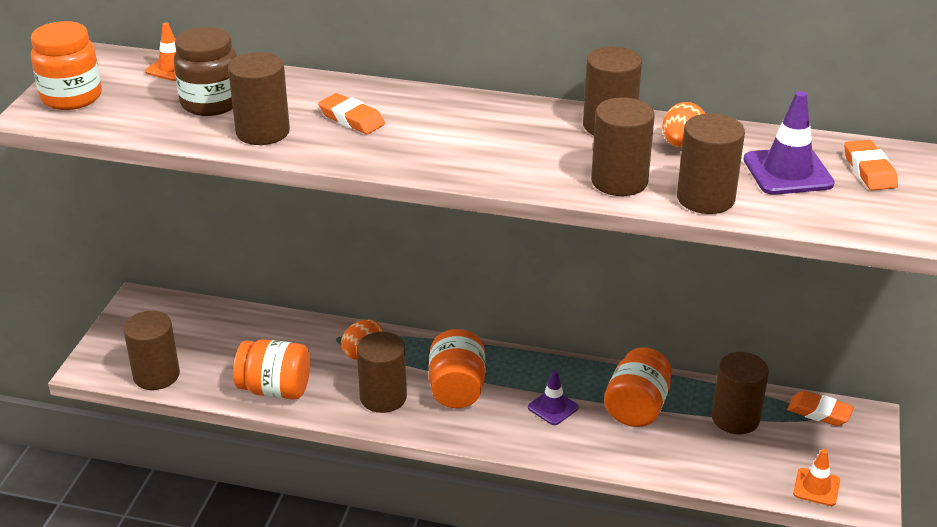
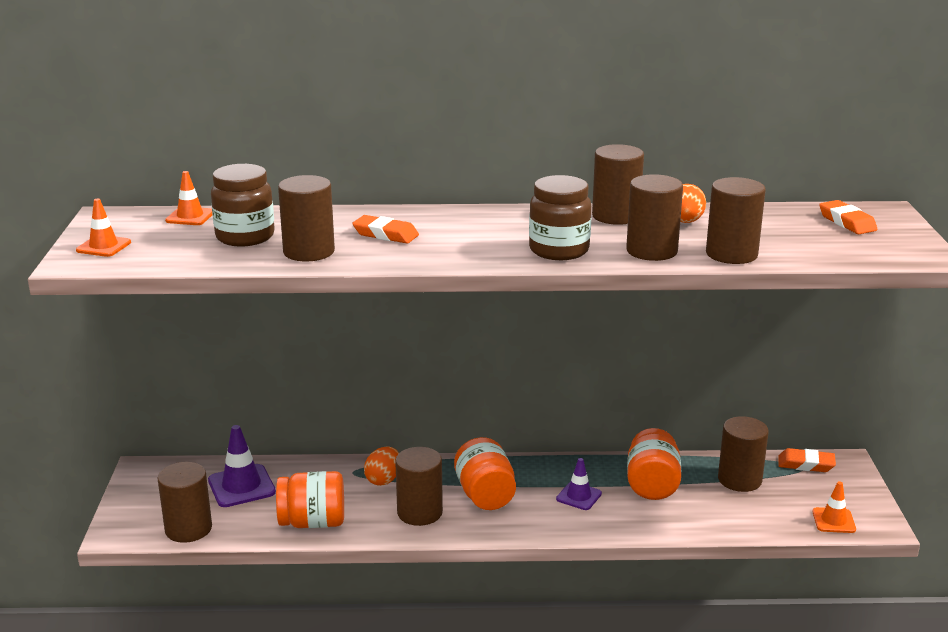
camera: 15 degrees left, 10 degrees down
(71, 97) = (103, 246): orange jar -> orange traffic cone
(519, 166) = (559, 250): none -> brown jar
(788, 172) = (784, 230): purple traffic cone -> purple traffic cone (241, 486)

